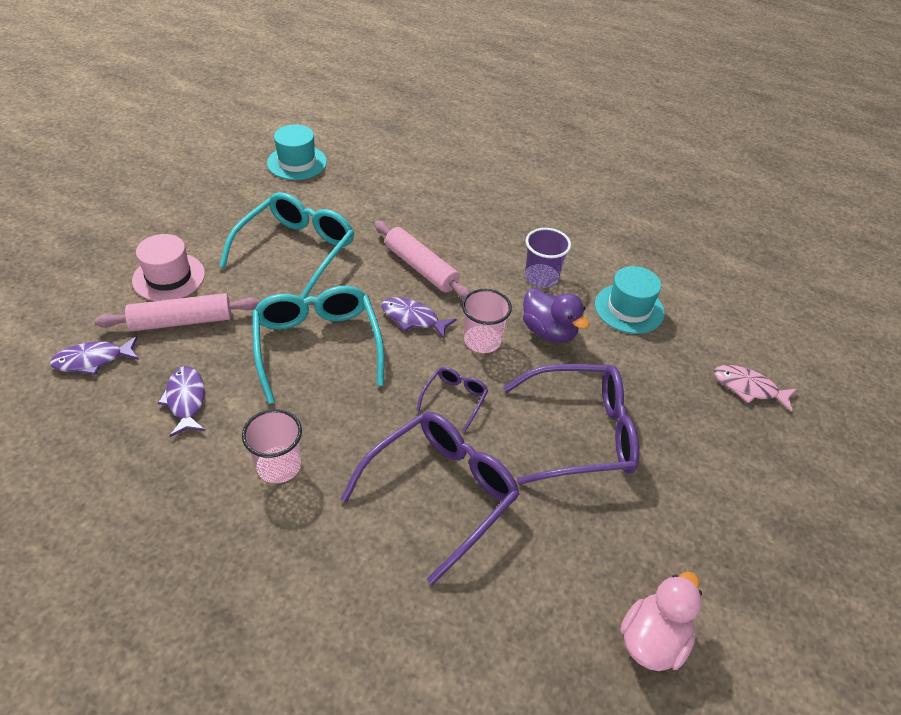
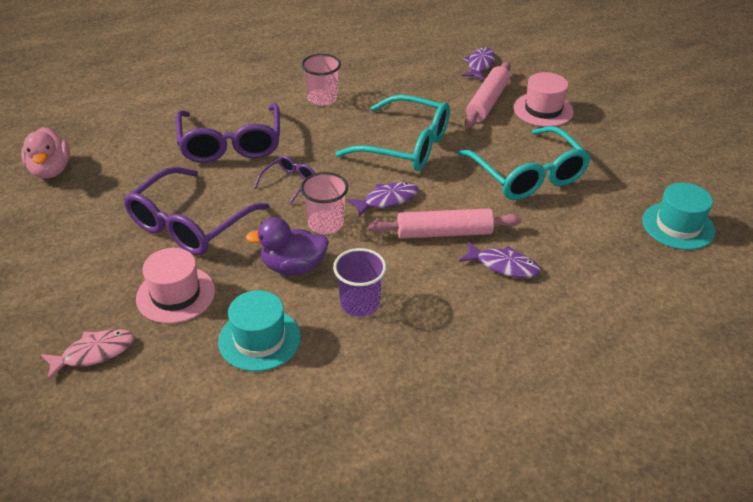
camera: 130 degrees right, 5 degrees down
(186, 400) = (410, 85): purple fish -> purple fish (503, 265)
(455, 399) = (289, 182): purple glasses -> purple glasses turned 120 degrees counterclockwise
(653, 382) = (175, 294): none -> pink hat

